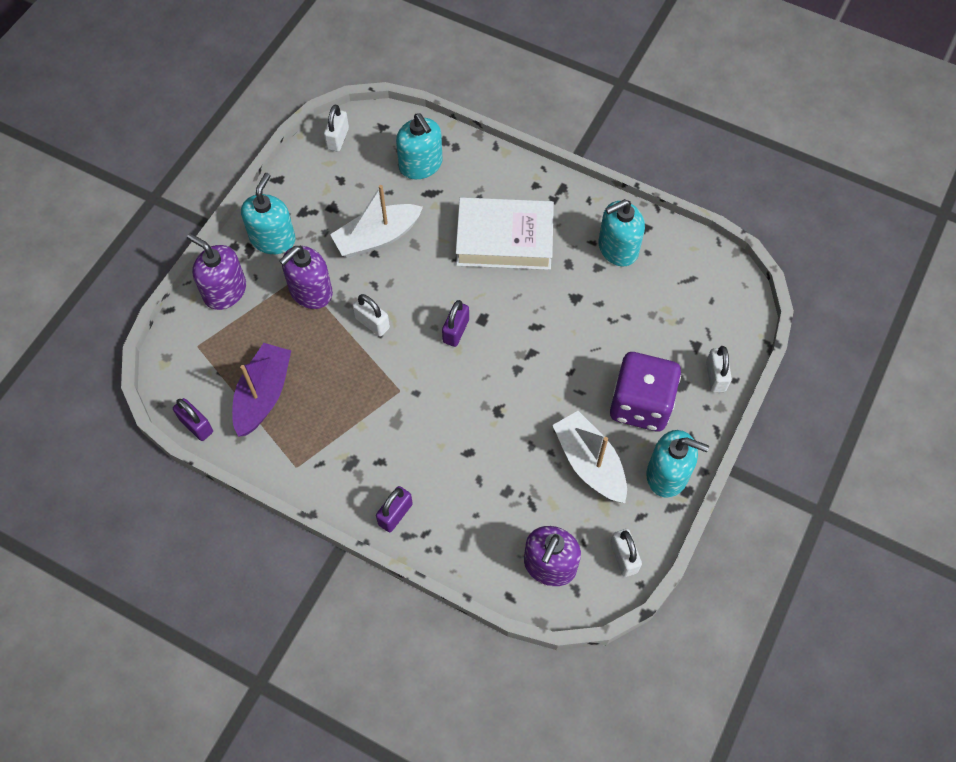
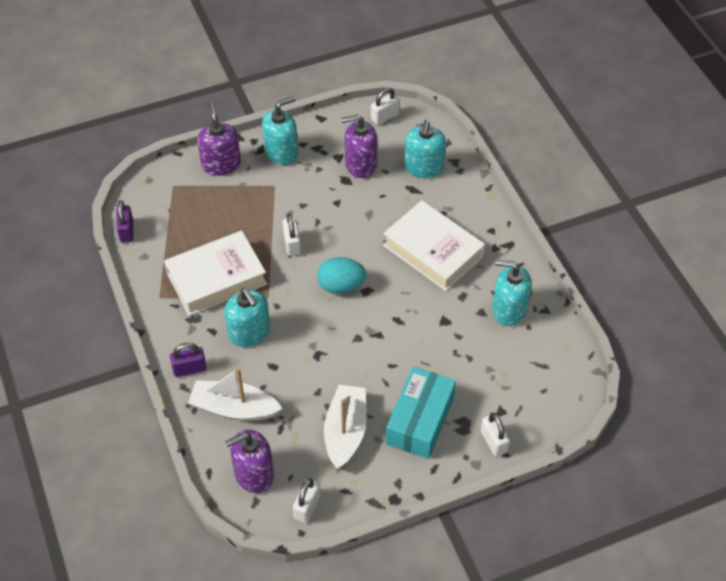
camera: 40 degrees right, 10 degrees down
(263, 395) = (182, 241): purple boat -> none
(310, 291) = (273, 199): purple soap dispenser -> purple soap dispenser (360, 164)
(333, 408) = (216, 278): none -> white book
(377, 238) = (348, 194): white boat -> white boat (234, 408)
(456, 331) = (341, 286): purple padlock -> turquoise egg
(640, 404) = (420, 420): purple dice -> turquoise box
(667, 474) = (392, 479): turquoise soap dispenser -> turquoise soap dispenser (249, 332)
(715, 376) = (493, 442): white padlock -> white padlock turned 60 degrees counterclockwise

